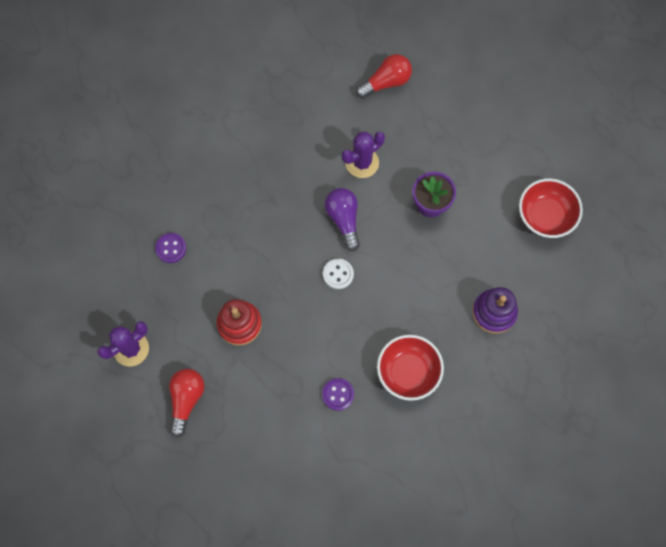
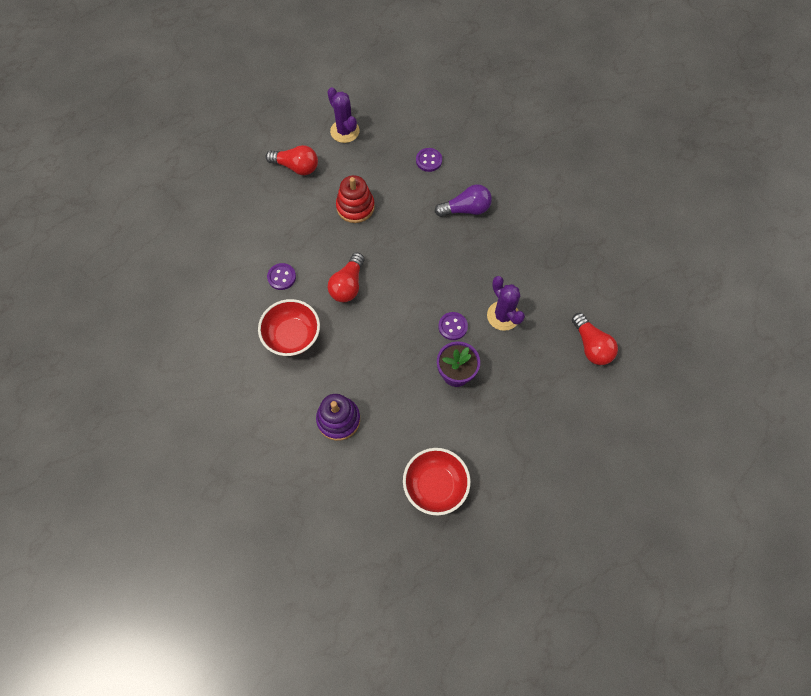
camera: 95 degrees right, 5 degrees down
(338, 274) = (392, 286): white button -> none
(341, 321) = (348, 285): none -> red light bulb
(344, 219) = (445, 295): purple light bulb -> purple light bulb (466, 209)
(379, 210) = (452, 326): none -> purple button

